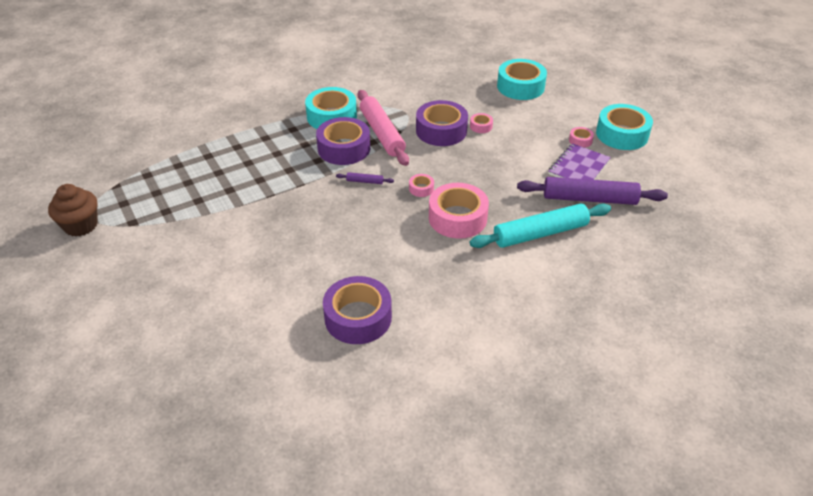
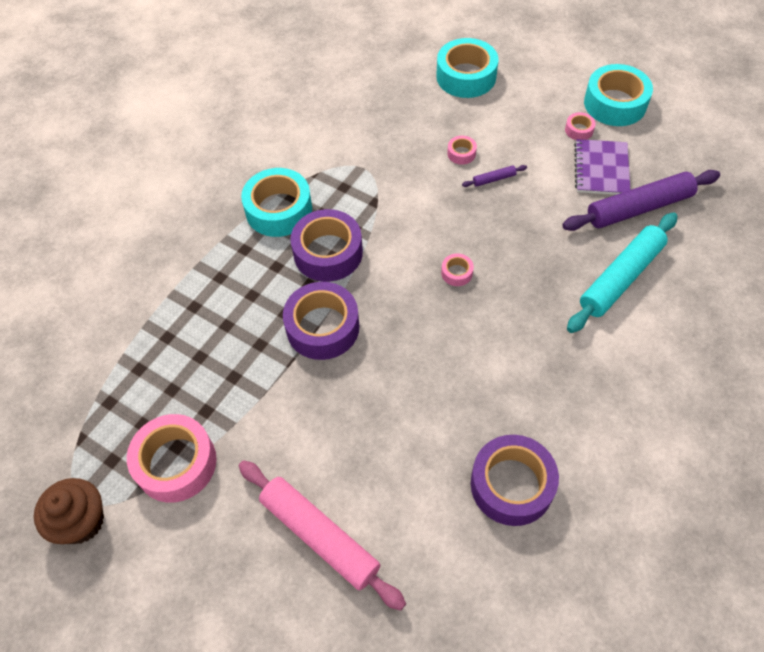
camera: 25 degrees left, 15 degrees up
(365, 181) = (386, 291): purple rolling pin -> purple rolling pin (494, 179)
(382, 133) = (356, 211): pink rolling pin -> pink rolling pin (319, 536)
(441, 130) = (421, 178): purple tape -> purple tape (322, 327)
(457, 218) = (523, 296): pink tape -> pink tape (176, 463)

